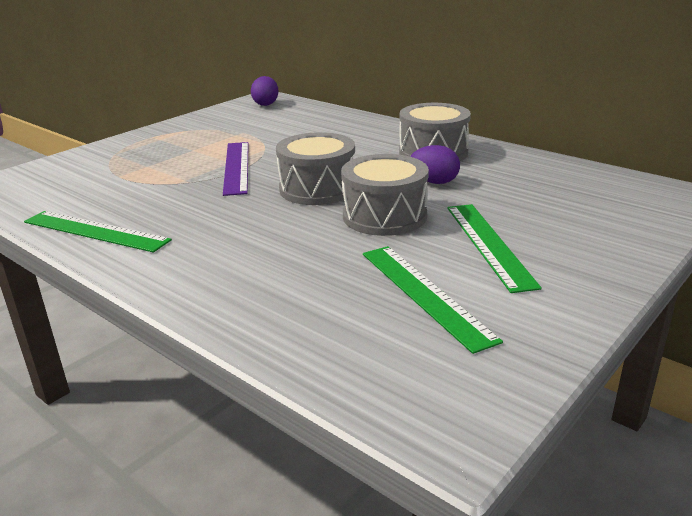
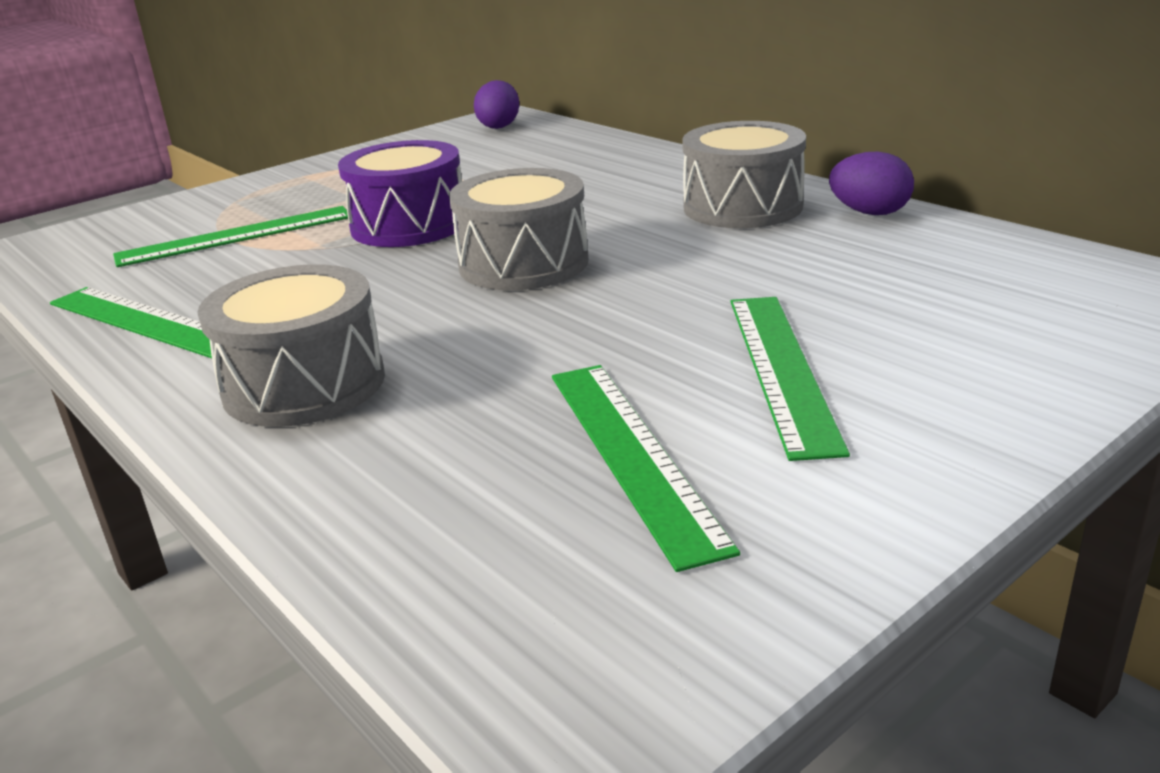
camera: 10 degrees right, 0 degrees up
(127, 176) = (236, 236): none -> green ruler
(236, 167) = (409, 225): purple ruler -> purple drum
(384, 216) = (616, 313): grey drum -> grey drum (304, 384)
(434, 182) = (725, 257): purple egg -> purple egg (869, 213)

